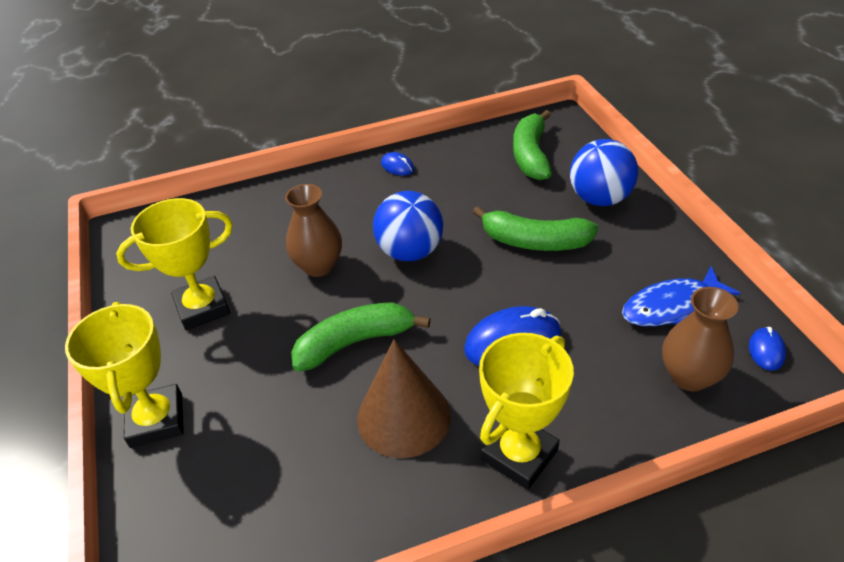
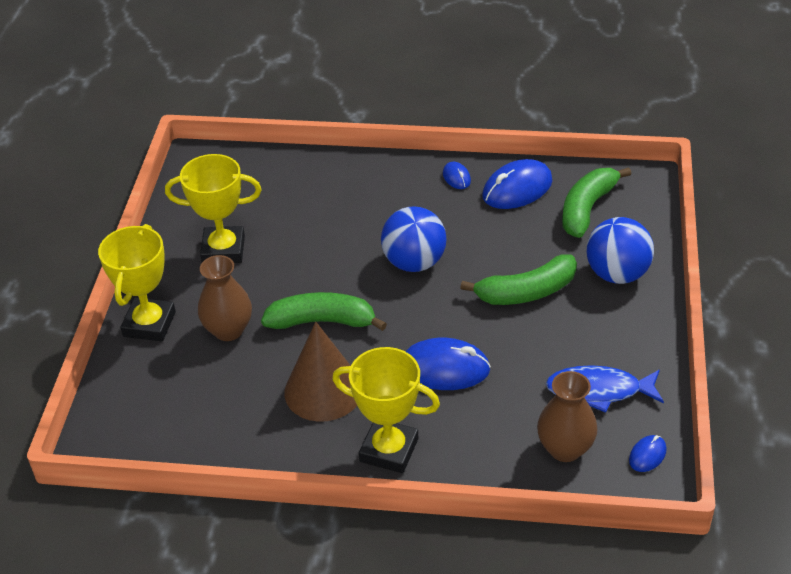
camera: 25 degrees right, 0 degrees up
(319, 266) = (332, 247): brown vase -> brown vase (228, 330)
(458, 159) = (517, 189): none -> blue mouse
(519, 455) = (389, 450): yellow trophy -> yellow trophy turned 45 degrees clockwise
(534, 241) = (526, 292): green banana -> green banana turned 60 degrees counterclockwise

